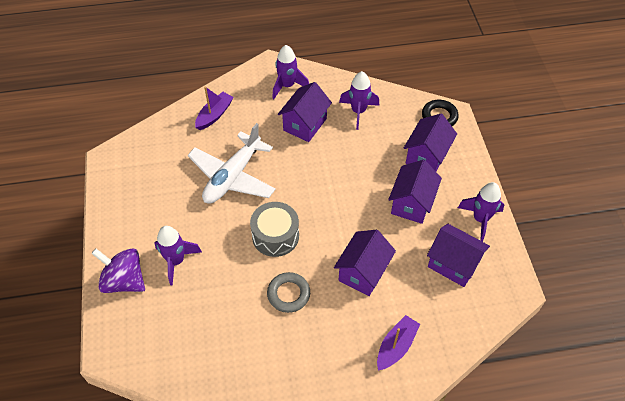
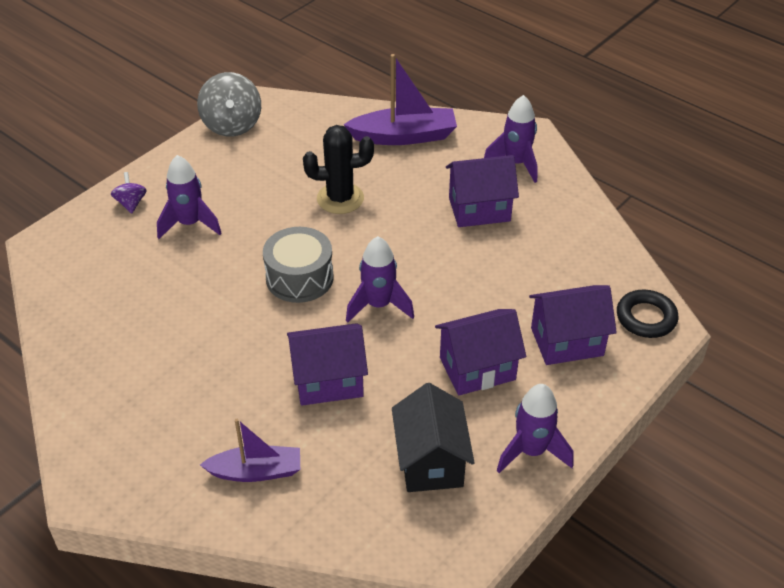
camera: 50 degrees right, 10 degrees down
(111, 185) = (232, 125): none -> grey spinning top
(124, 281) = (131, 203): purple spinning top -> purple spinning top, size x0.52
(214, 115) = (404, 136): purple boat -> purple boat, size x1.50
(233, 176) = (340, 198): white plane -> black cactus
(288, 294) = (235, 334): grey ring -> none
(358, 112) = (556, 241): purple rocket -> purple rocket (378, 305)
(453, 264) = (431, 462): purple house -> black house

